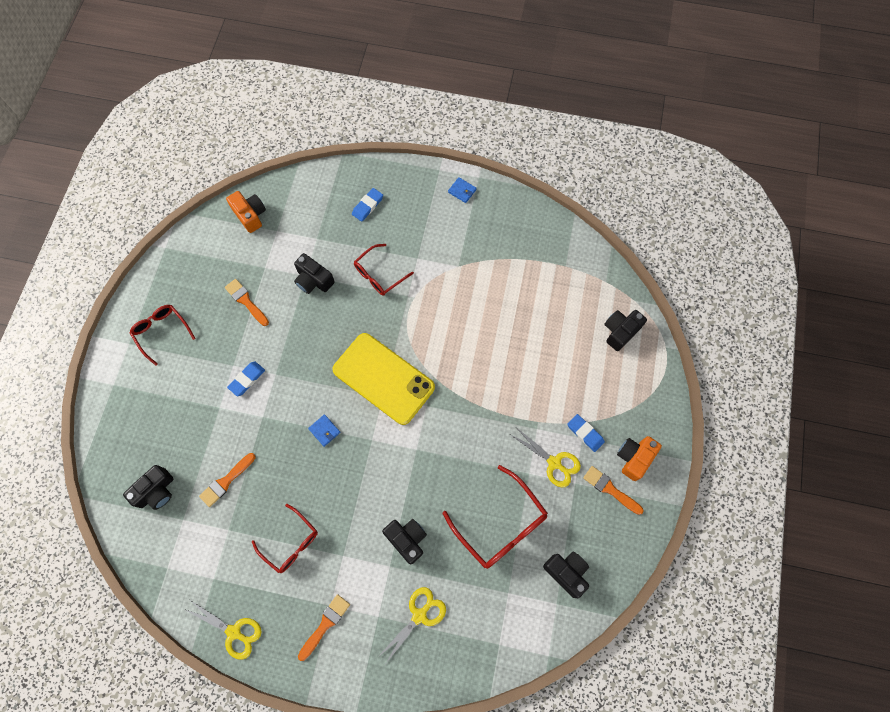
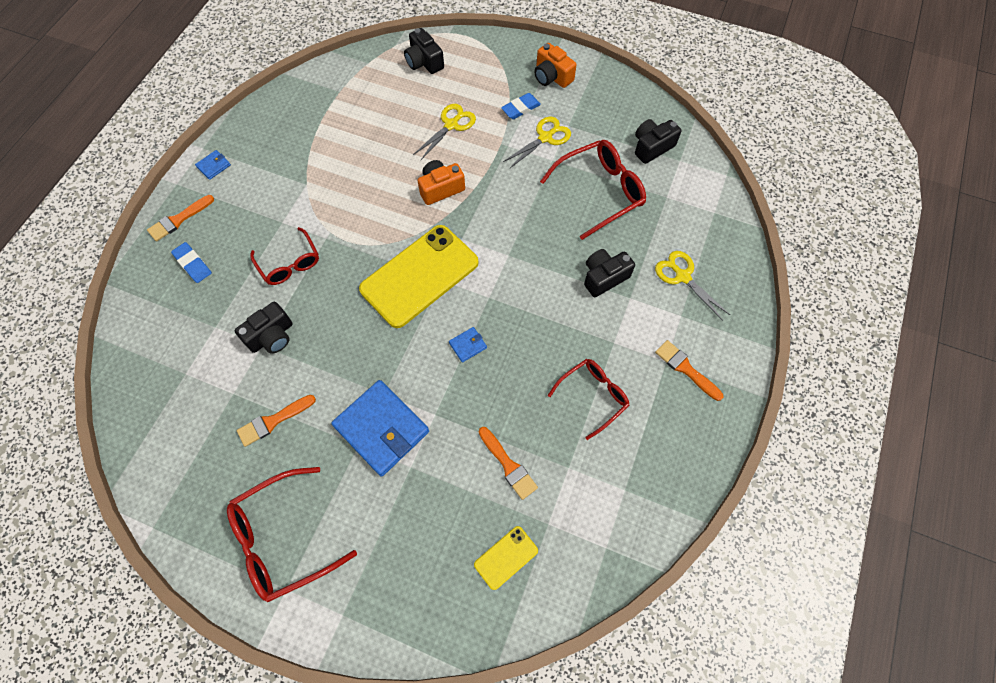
camera: 80 degrees left, 5 degrees down
(156, 491) = (506, 557): black camera -> yellow phone
(162, 332) = (283, 538): red glasses -> red glasses, size x1.54
(234, 632) = (688, 469): yellow scissors -> yellow scissors (451, 125)
(247, 379) = (382, 429): blue eraser -> blue wallet
(250, 215) = (148, 405): orange camera -> orange camera (440, 188)
(610, 489) = (578, 100): orange brush -> orange brush (179, 219)

